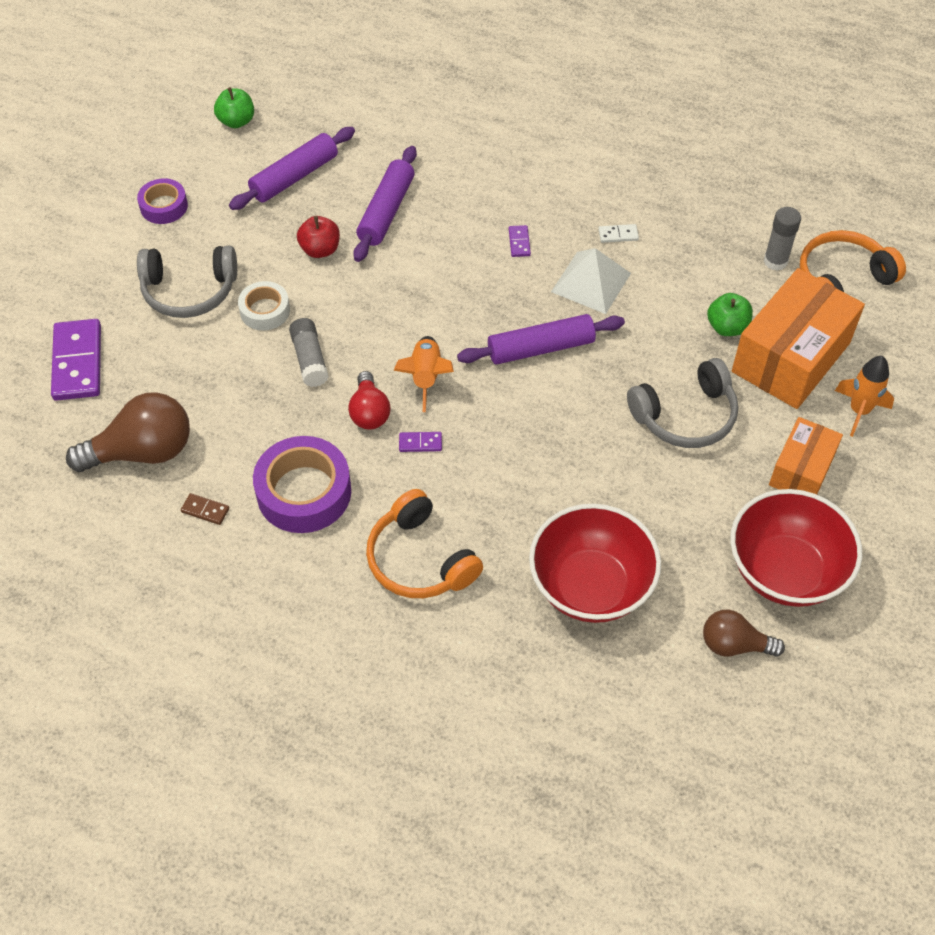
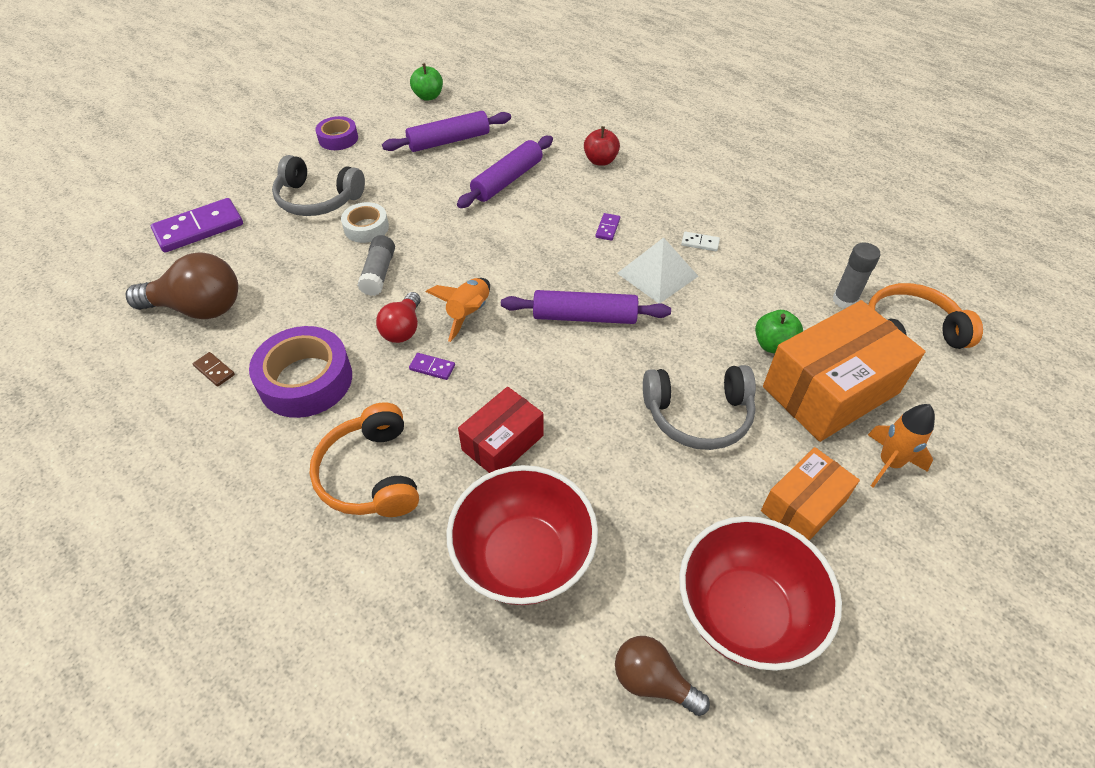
camera: 20 degrees right, 5 degrees down
(78, 362) = (199, 228): purple domino -> purple domino turned 45 degrees clockwise
(320, 250) = (438, 195): red apple -> red apple (600, 161)
(523, 494) = (502, 442): none -> red box

